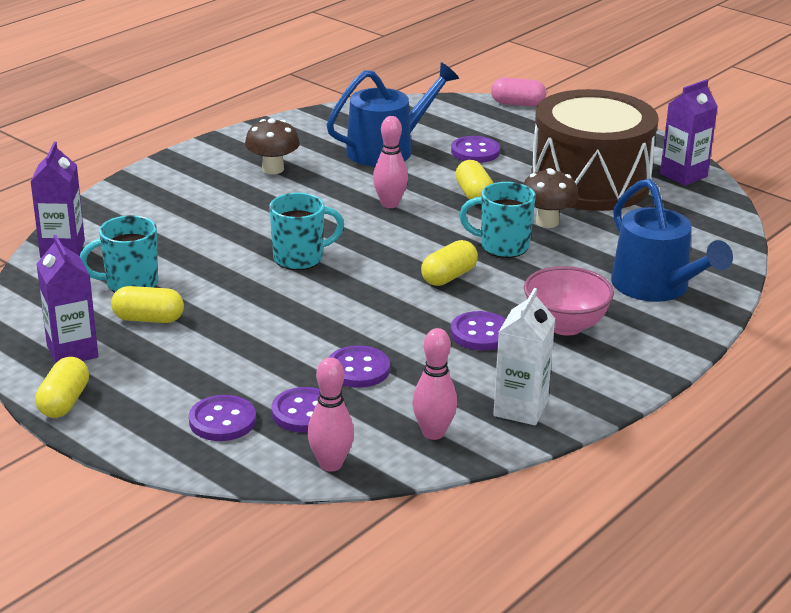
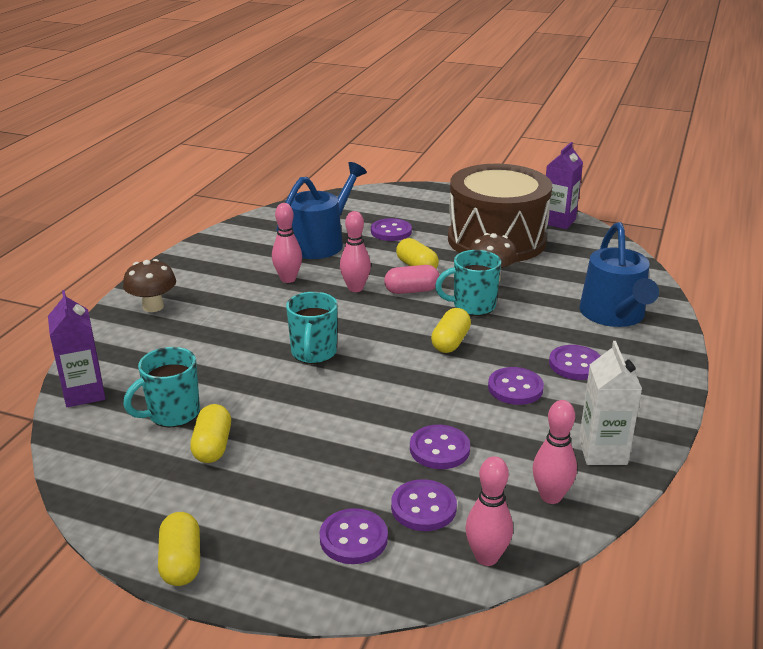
camera: 20 degrees left, 0 degrees up
(72, 351) = (156, 501): purple carton -> none
(148, 319) = (212, 446): yellow capsule -> yellow capsule turned 75 degrees counterclockwise
(273, 169) = (235, 277): brown mushroom -> brown mushroom (153, 306)
(300, 258) = (313, 353): turquoise mug -> turquoise mug turned 135 degrees clockwise
(326, 181) = (288, 279): none -> pink bowling pin
(517, 104) = (394, 188): pink capsule -> pink capsule (411, 290)
(565, 326) = (575, 364): pink bowl -> purple button
(656, 286) = (614, 314): blue watering can -> blue watering can turned 45 degrees clockwise

